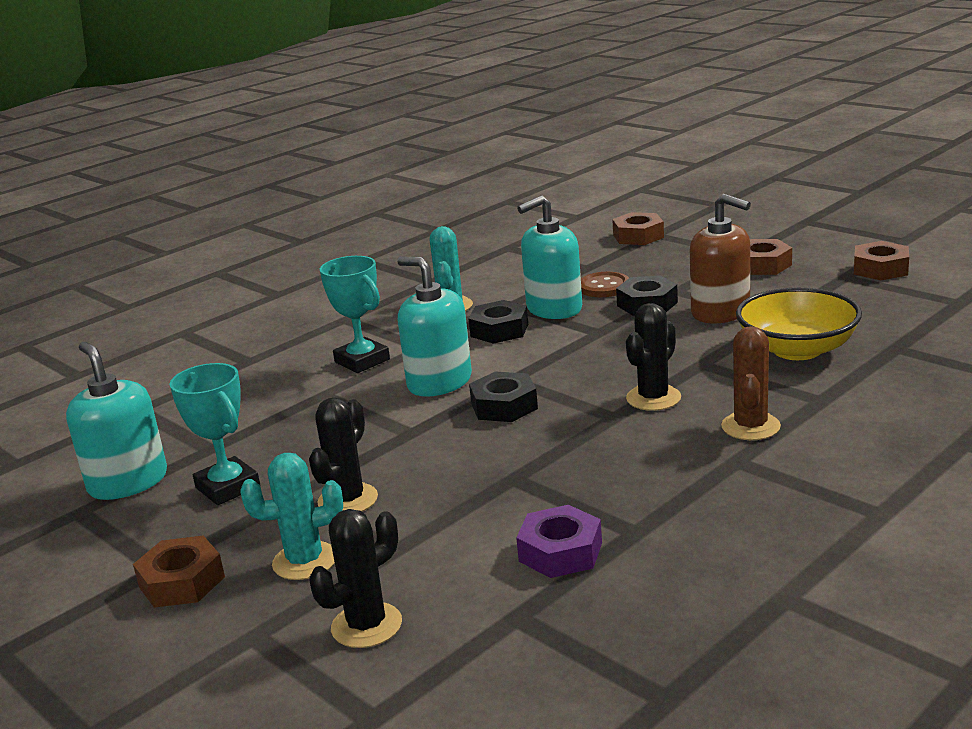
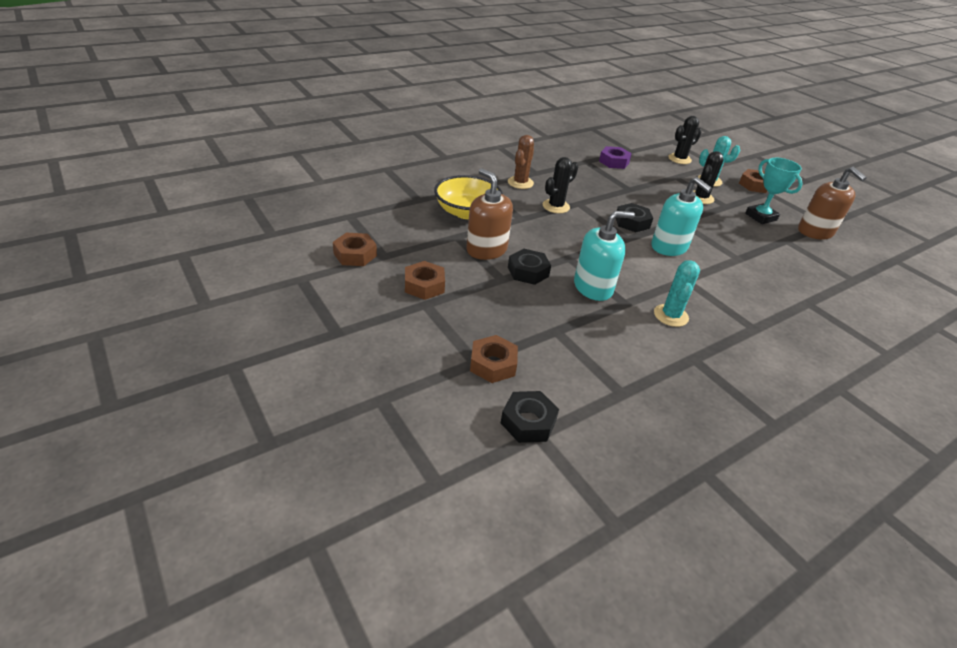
camera: 175 degrees left, 15 degrees up
(128, 482) = (815, 232): turquoise soap dispenser -> brown soap dispenser
(362, 361) = (723, 278): turquoise trophy -> none
(499, 330) = (633, 278): black nut -> black nut (528, 422)
(604, 287) = (550, 300): brown button -> none

